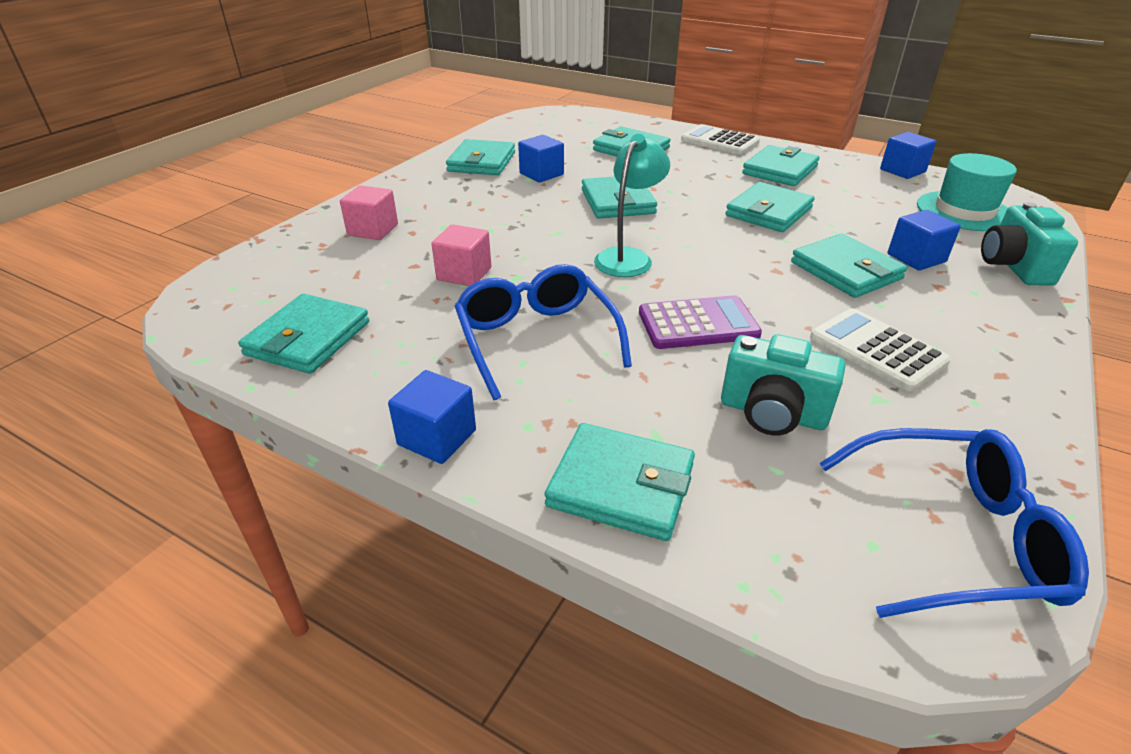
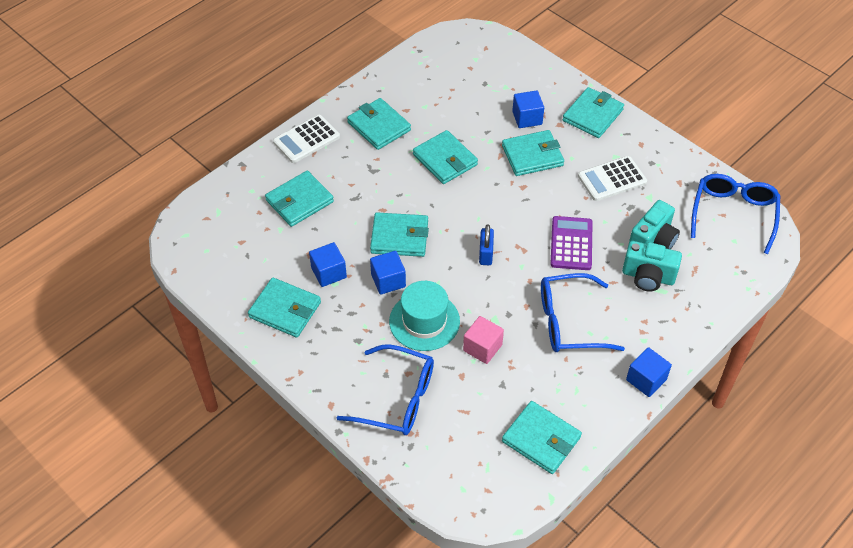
camera: 75 degrees left, 15 degrees up
(373, 230) = (396, 398): pink cube -> blue glasses
(621, 485) = (690, 312): turquoise wallet -> turquoise wallet (592, 115)
(628, 257) = (485, 254): turquoise lamp -> blue padlock
(902, 171) = (405, 63): blue cube -> blue cube (388, 280)
(964, 211) = (476, 66): turquoise hat -> turquoise hat (424, 321)
(1013, 267) = (548, 83): turquoise camera -> turquoise camera (648, 277)

